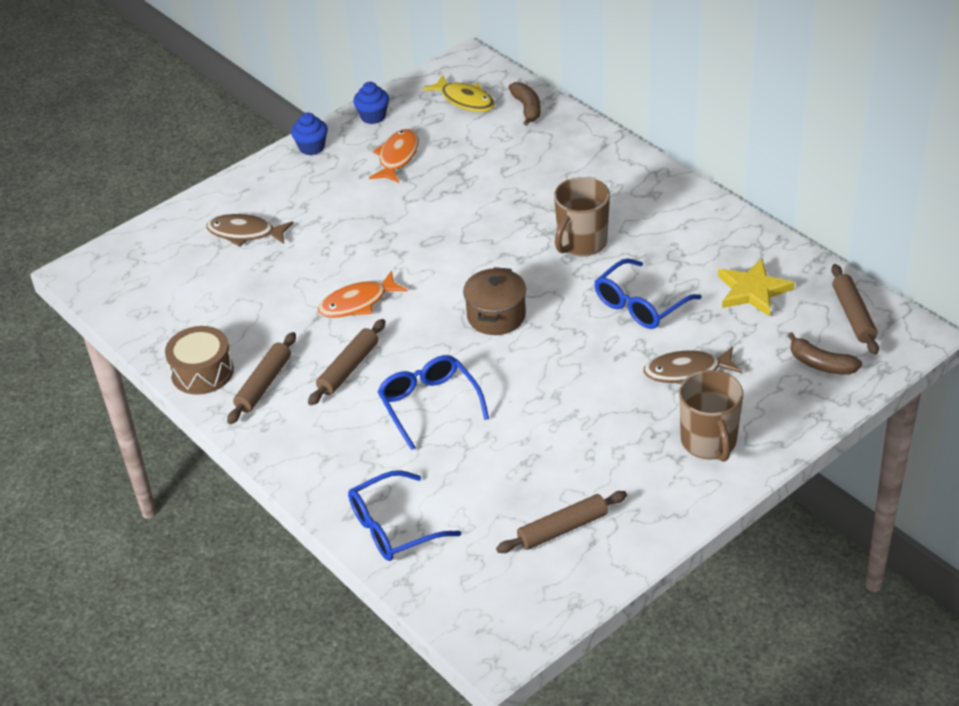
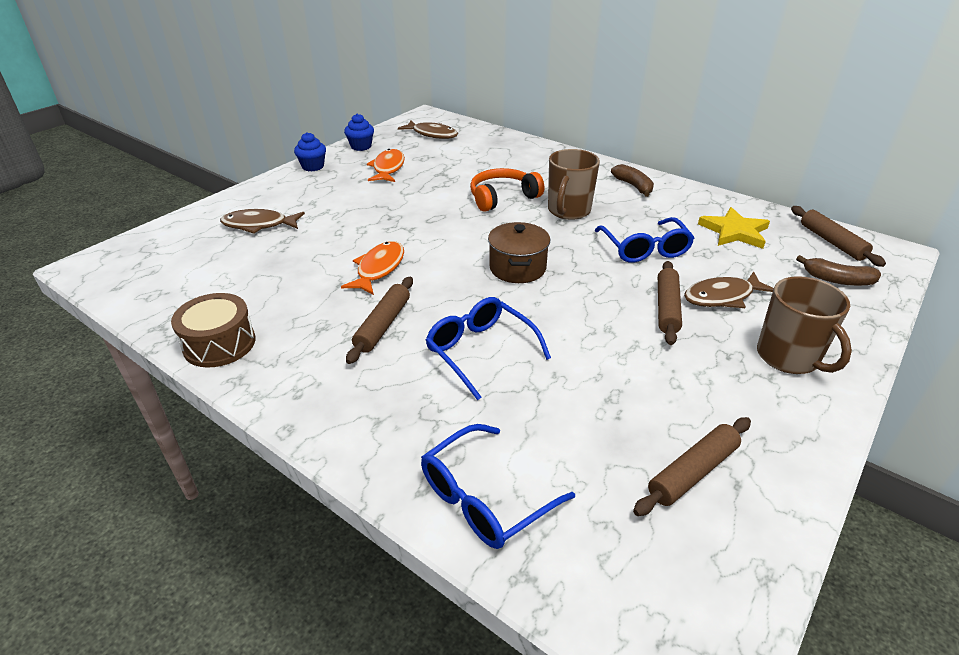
camera: 15 degrees left, 5 degrees down
(264, 384) = (291, 349): brown rolling pin -> brown rolling pin (667, 308)
(357, 303) = (379, 269): orange fish -> orange fish turned 150 degrees clockwise
(465, 100) = (432, 134): yellow fish -> brown fish
(515, 216) = (502, 197): none -> orange headphones
(527, 108) = (483, 136): brown banana -> brown banana (633, 186)
(640, 305) = (645, 249): blue glasses -> blue glasses turned 45 degrees counterclockwise

